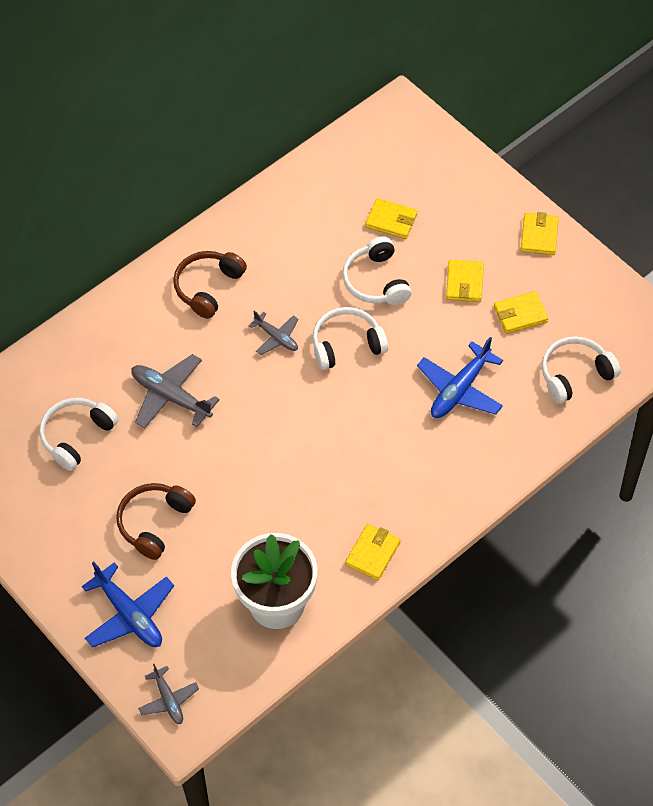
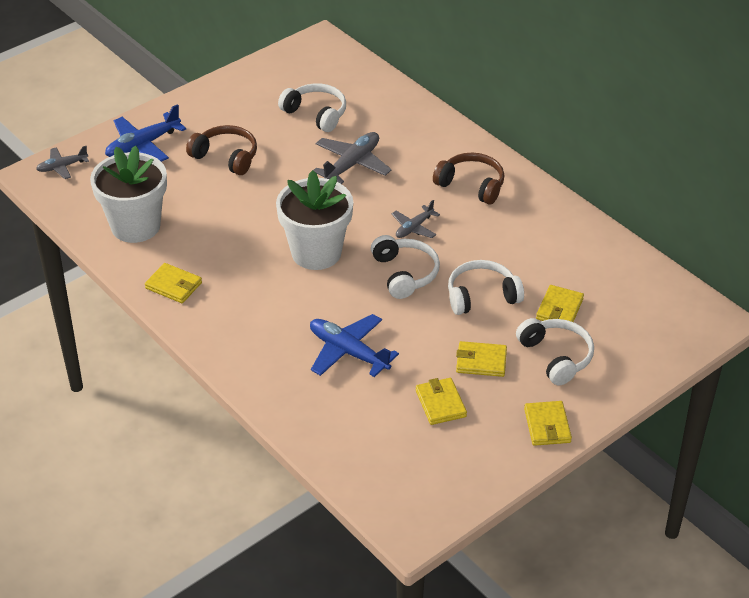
camera: 90 degrees right, 15 degrees down
(317, 424) = (316, 253): none -> white flower pot
(539, 236) = (547, 426): yellow wallet -> yellow wallet turned 75 degrees clockwise
(575, 374) = (362, 443): white headphones -> white headphones (556, 357)

